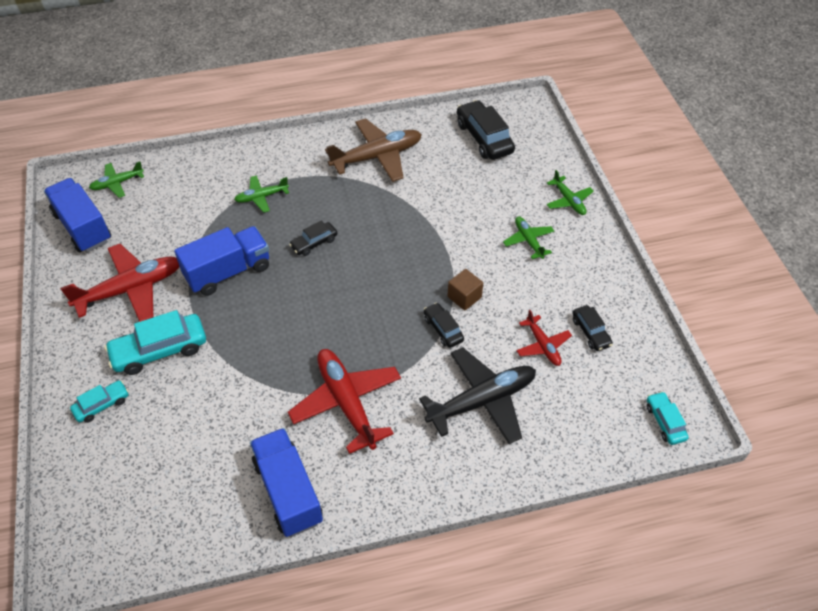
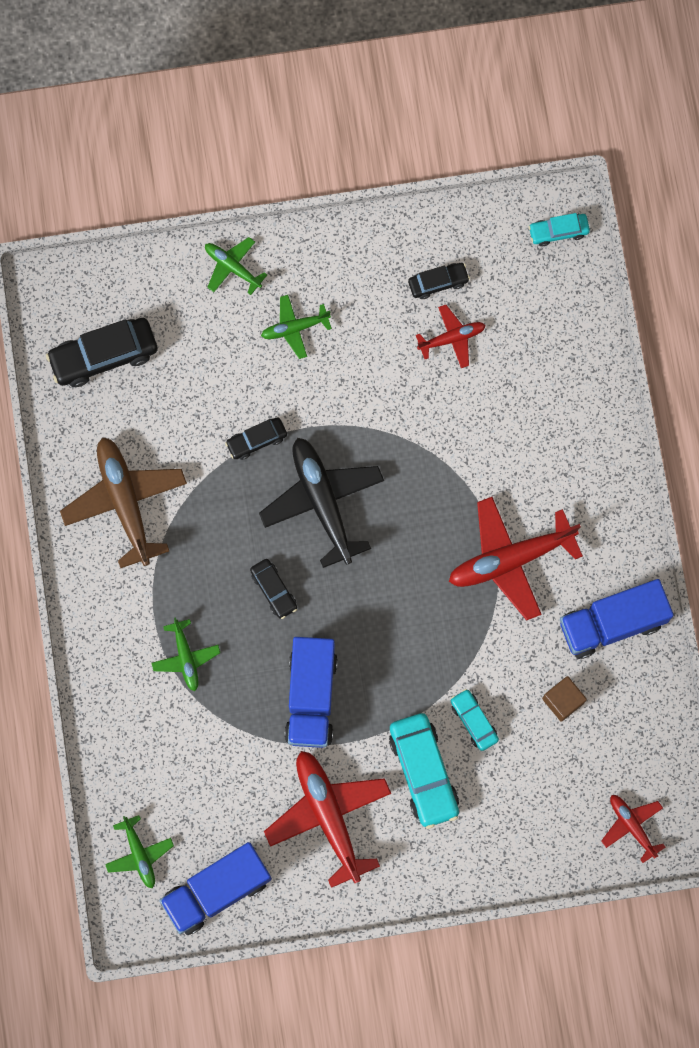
camera: 85 degrees left, 25 degrees up
(89, 521) = (632, 826): none -> red plane
(102, 405) = (493, 830): turquoise car -> turquoise car (473, 721)
(228, 272) = (311, 697): blue truck -> blue truck turned 150 degrees counterclockwise
(443, 329) = (420, 446): black car -> black car (256, 440)
(464, 297) = (376, 416): brown cube -> brown cube (563, 701)
(482, 401) = (519, 414): black plane -> black plane (322, 501)
(568, 201) = (232, 267): green plane -> green plane turned 120 degrees counterclockwise

